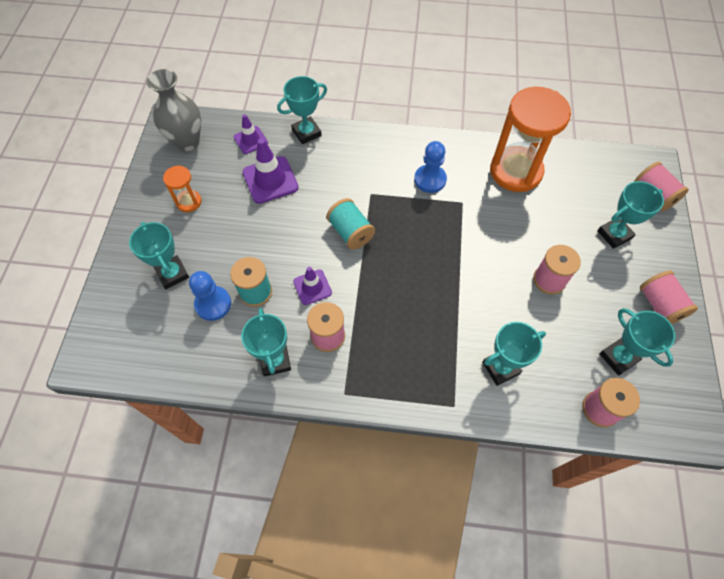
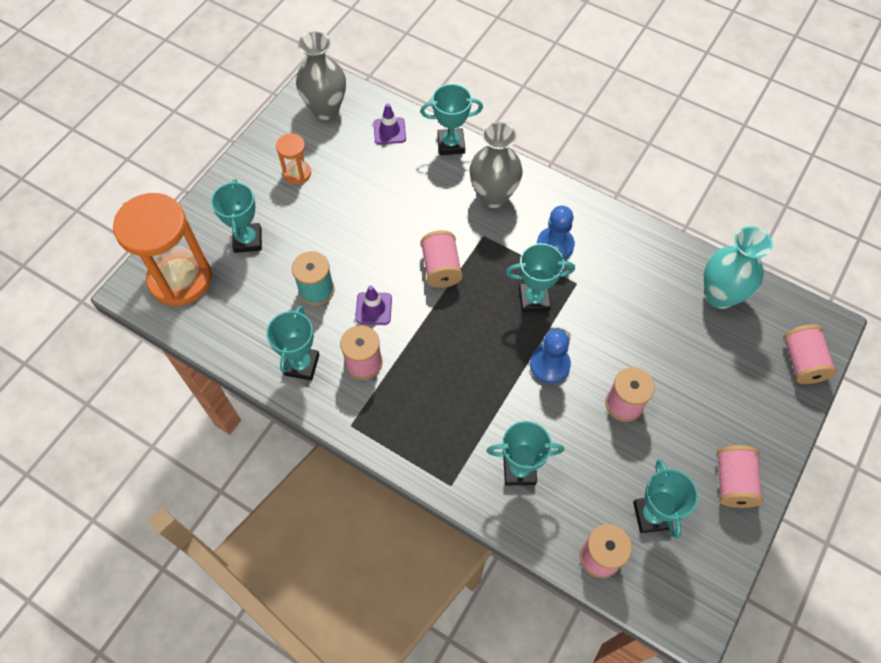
camera: 25 degrees right, 0 degrees up
(213, 304) = (271, 285): blue pawn -> blue pawn (549, 365)
(270, 180) = (388, 181): purple traffic cone -> none
(350, 232) = (441, 268): turquoise spool -> pink spool
(362, 160) = (493, 196): none -> grey vase
(515, 171) = (656, 272): orange hourglass -> orange hourglass (180, 279)
(570, 170) = (720, 295): none -> turquoise vase
(614, 234) = (728, 386): turquoise trophy -> turquoise trophy (534, 299)

